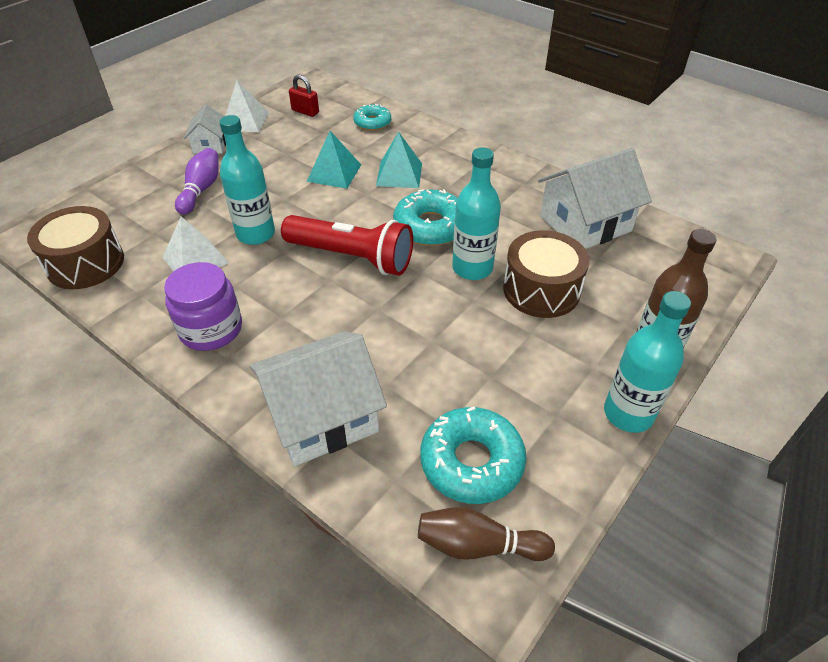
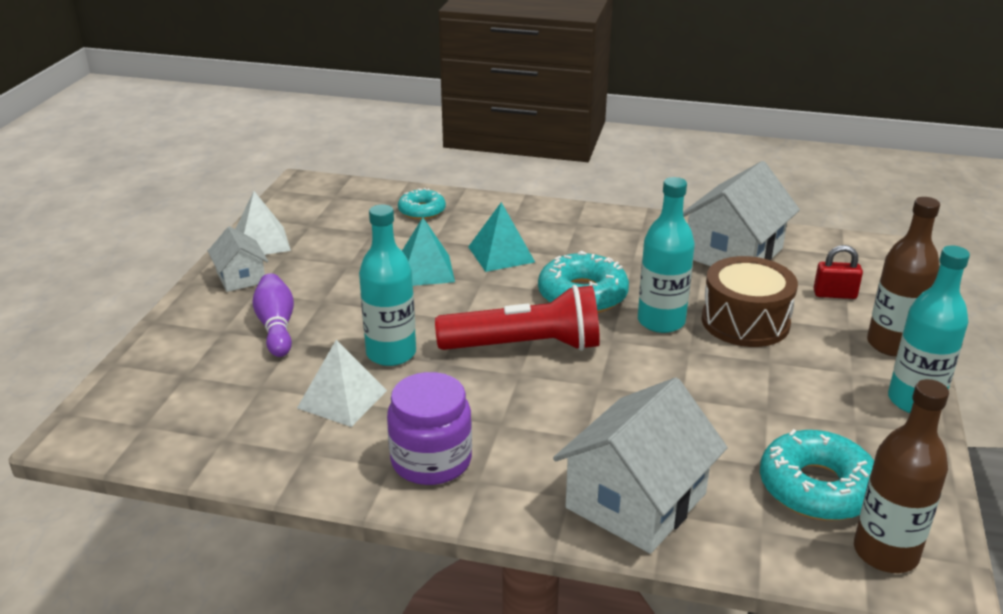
camera: 25 degrees left, 15 degrees down
(85, 263) = (200, 442): brown drum -> none
(305, 111) = (329, 217): red padlock -> red padlock (834, 294)
(478, 545) = (885, 552): brown bowling pin -> brown bottle

